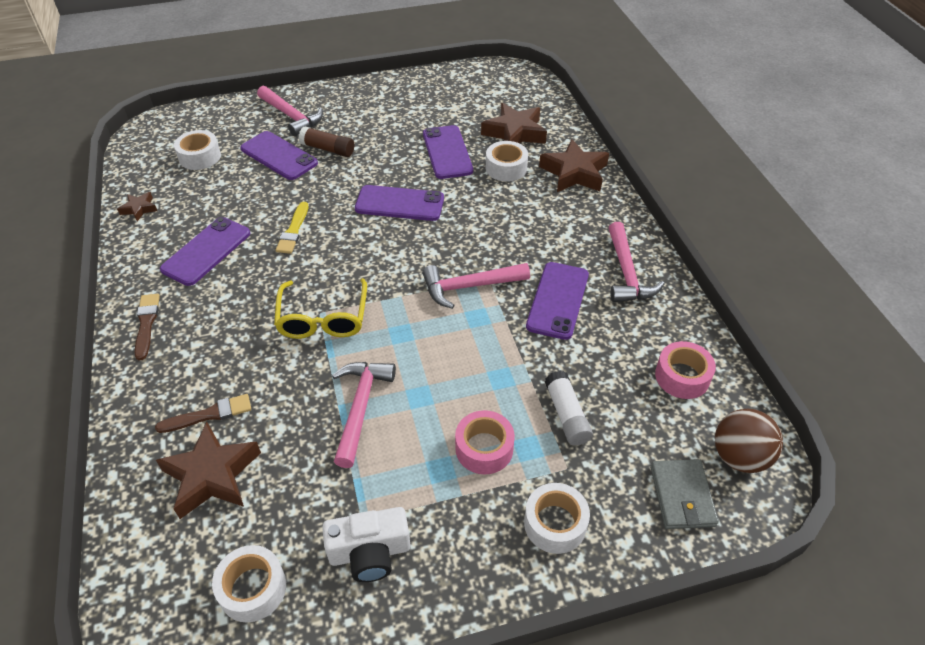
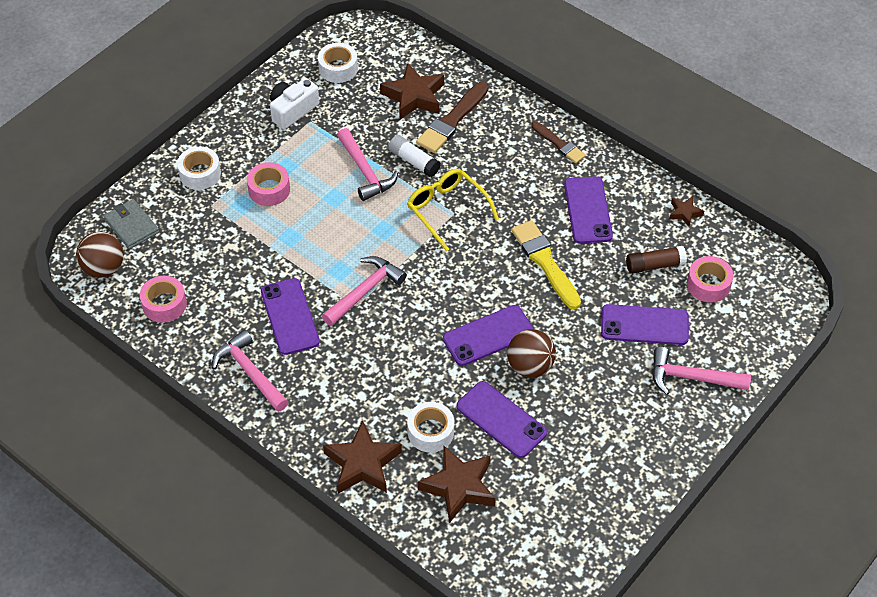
camera: 145 degrees right, 5 degrees up
(200, 157) = (708, 284): white tape -> pink tape
(209, 414) = (452, 120): brown brush -> brown brush, size x1.60
(293, 231) = (545, 262): yellow brush -> yellow brush, size x1.60
(327, 149) = (612, 358): brown glue stick -> brown glue stick (654, 265)
(391, 171) = (530, 366): none -> brown ball
(566, 414) = (230, 236): white glue stick -> white glue stick (414, 161)

